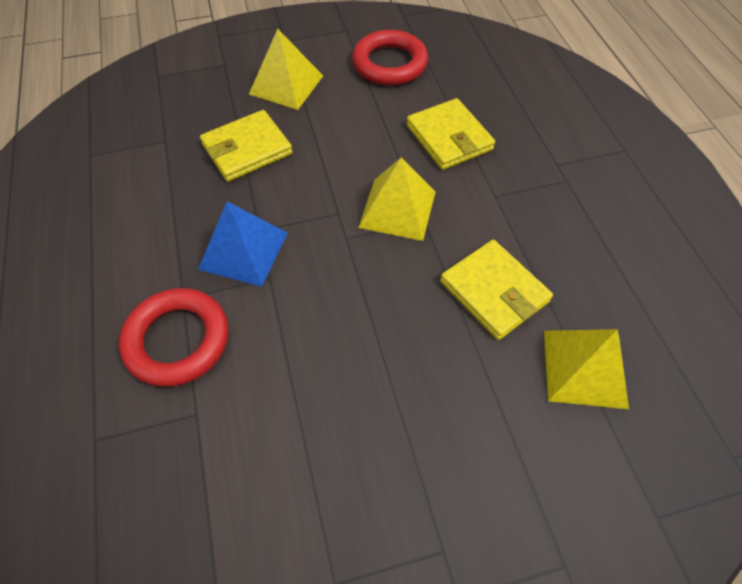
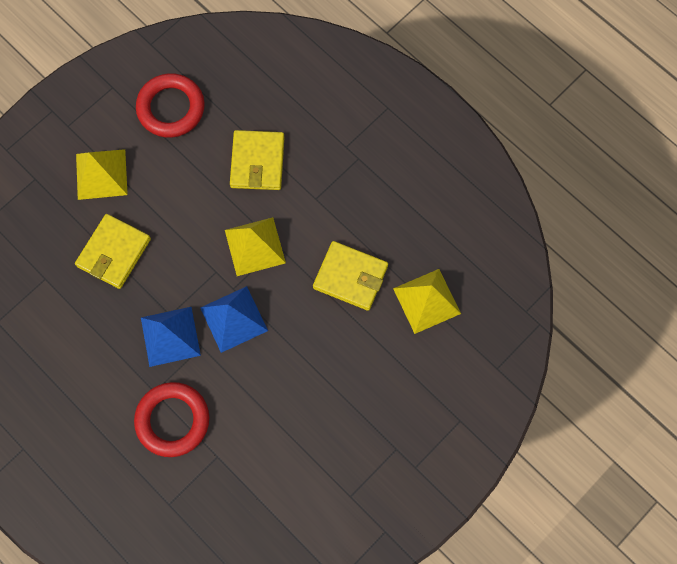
camera: 30 degrees left, 15 degrees up
(325, 268) = (234, 319): none -> blue pyramid
(449, 137) = (257, 162): yellow wallet -> yellow wallet turned 60 degrees clockwise

